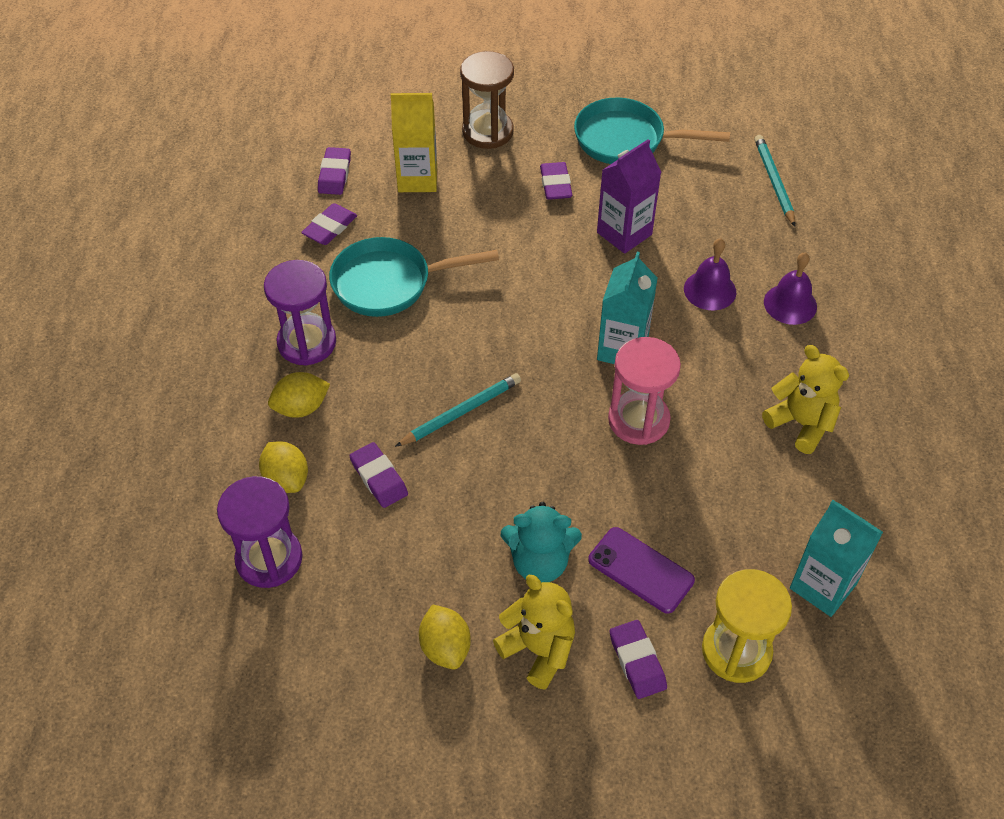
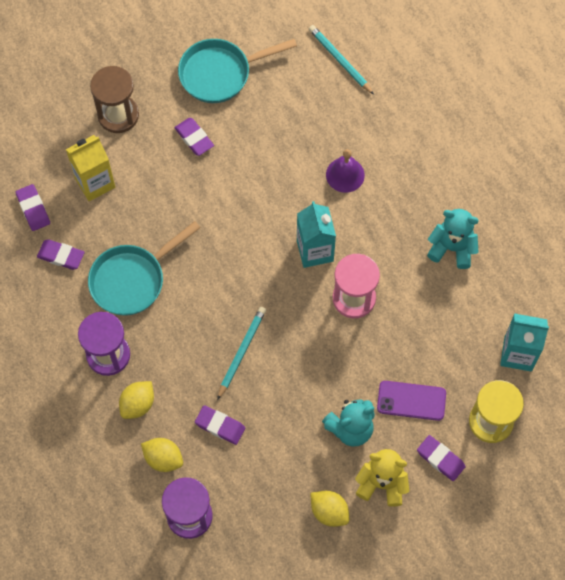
camera: 30 degrees left, 15 degrees up
(330, 227) = (61, 256): purple eraser -> purple eraser turned 75 degrees counterclockwise
(624, 233) = (264, 157): purple carton -> none
(790, 304) = (401, 159): purple bell -> none
(801, 423) = (452, 248): yellow teddy bear -> turquoise teddy bear

